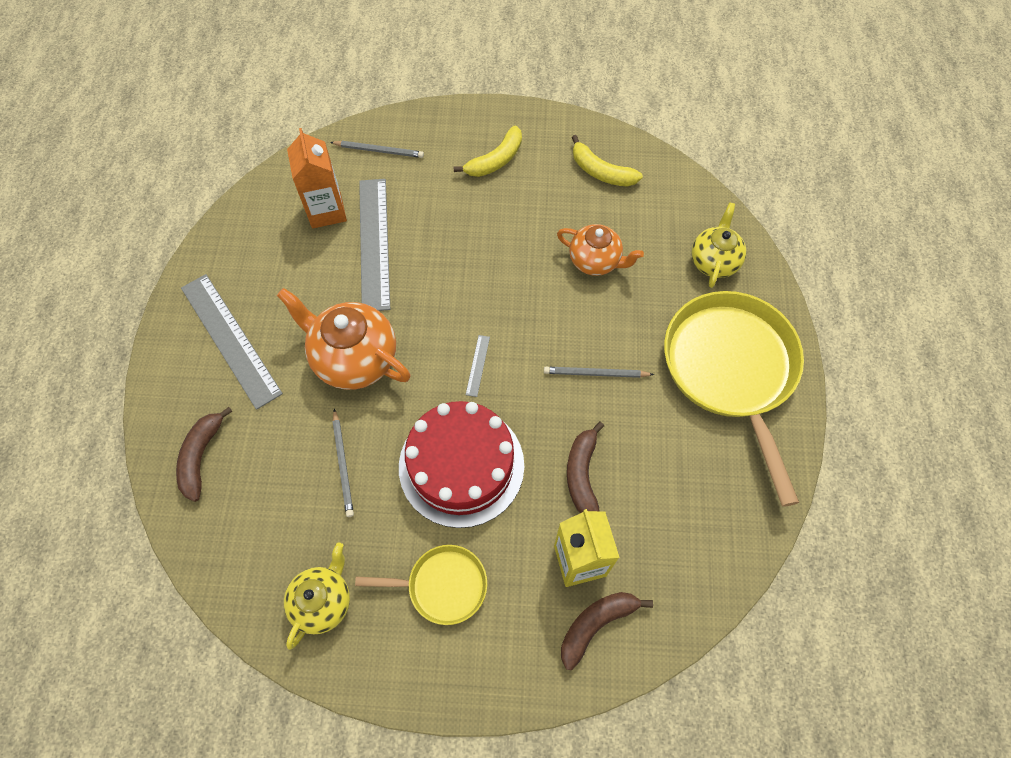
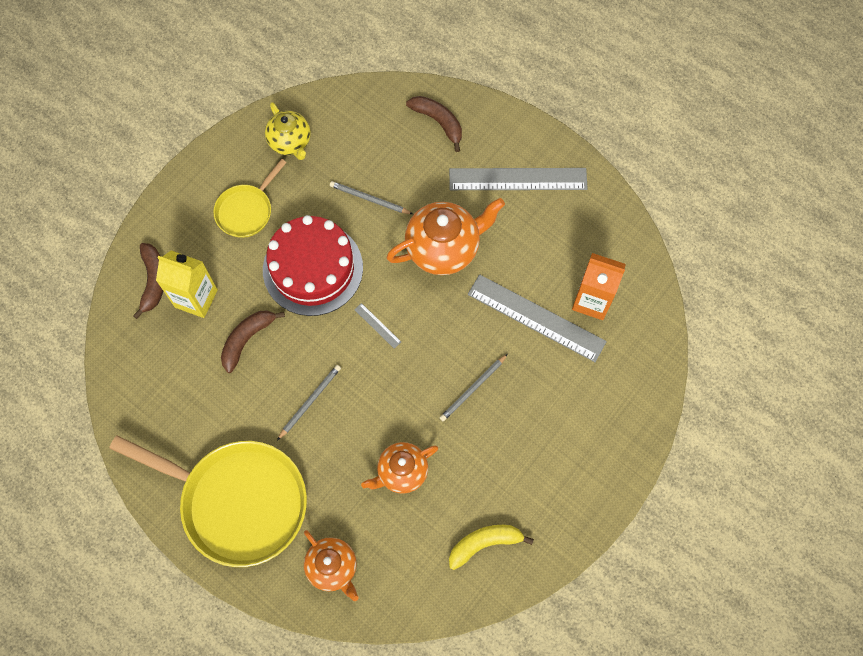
camera: 125 degrees right, 5 degrees up
(379, 150) = (630, 375): grey pencil -> grey pencil (473, 388)
(495, 160) = (557, 463): yellow banana -> none
(582, 474) = (247, 339): brown banana -> brown banana turned 90 degrees counterclockwise
(714, 261) = (333, 567): yellow teapot -> orange teapot

